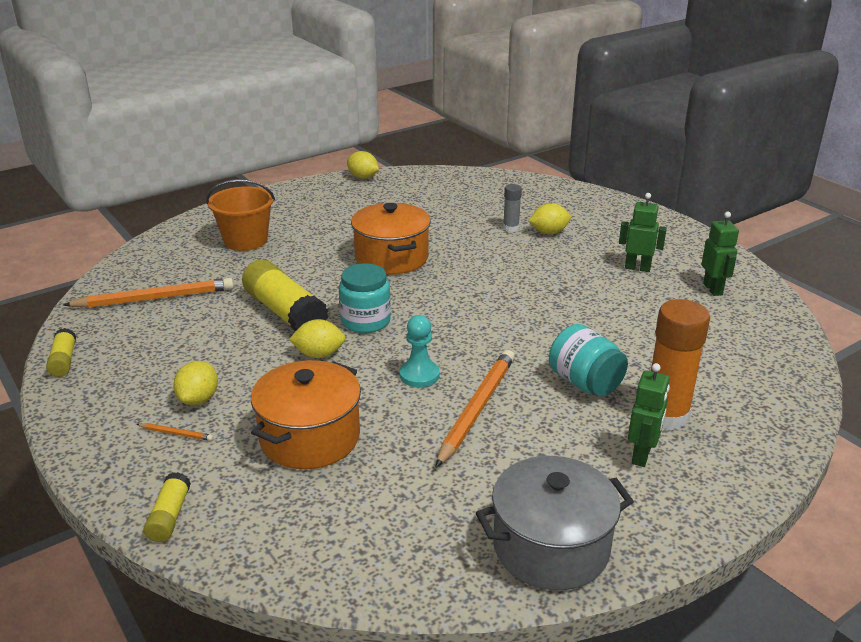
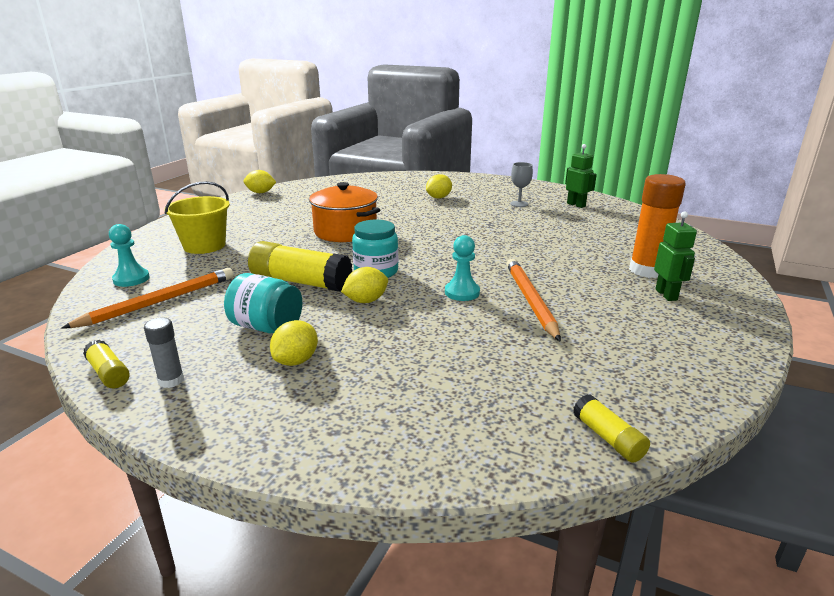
camera: 30 degrees left, 5 degrees down
(155, 265) = (131, 279): none -> turquoise pawn
(169, 516) = (382, 460): yellow glue stick -> yellow glue stick (608, 438)
(176, 433) = (306, 393): orange pencil -> none
(199, 399) = (296, 361): yellow lemon -> yellow lemon turned 45 degrees clockwise
(245, 240) = (204, 246): orange bucket -> yellow bucket
(310, 438) = (432, 356): orange pot -> none
(511, 228) = (410, 200): grey glue stick -> grey glue stick (171, 380)
(551, 547) = (696, 364): grey pot -> none
(585, 383) = (576, 267): turquoise jar -> turquoise jar (267, 327)
(637, 268) = (519, 204): green robot -> grey goblet

